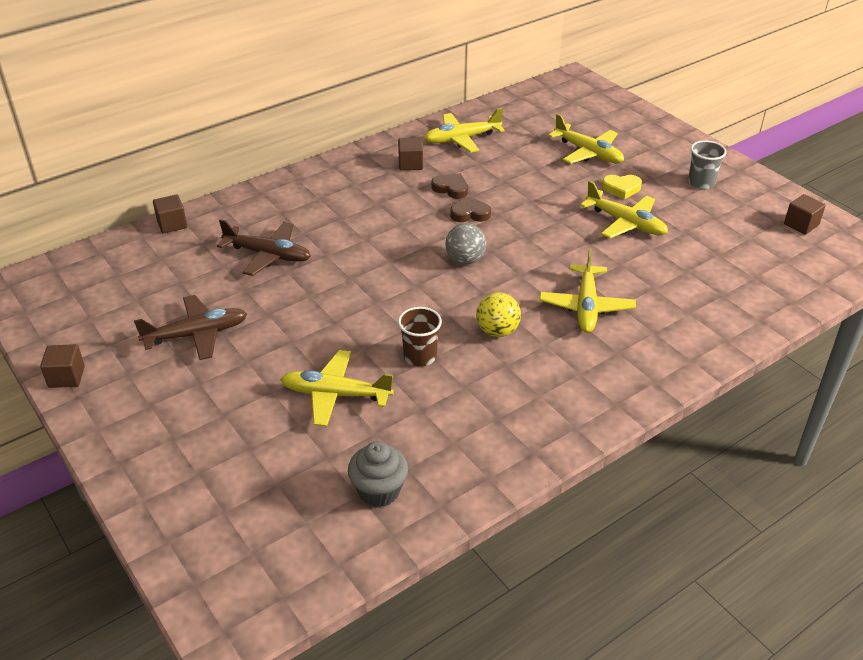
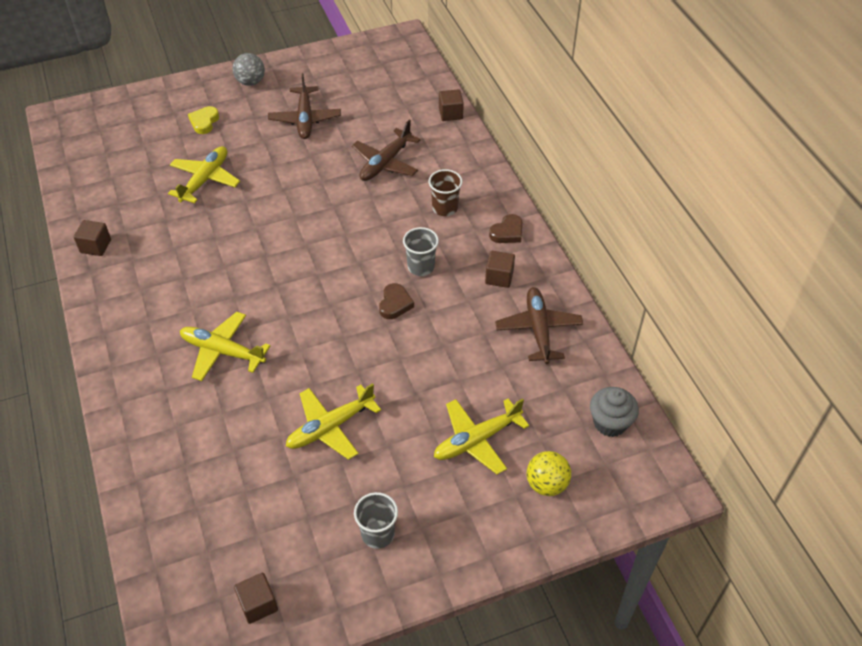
camera: 105 degrees right, 10 degrees up
(66, 377) = (291, 62): brown cube -> brown cube (95, 246)
(379, 491) = (108, 187): grey cupcake -> grey cupcake (610, 423)
(416, 207) = (421, 267): none -> grey cup
(420, 356) = (219, 230): brown cup -> brown cup (445, 208)
(451, 188) = (443, 299): brown heart -> brown heart (507, 232)
(461, 139) = (538, 329): yellow plane -> brown plane
(465, 260) = (325, 284): grey ball -> grey ball (250, 82)
(497, 331) = (223, 282): yellow ball -> yellow ball (546, 484)
(621, 188) = (394, 447): yellow heart -> yellow heart (204, 122)

